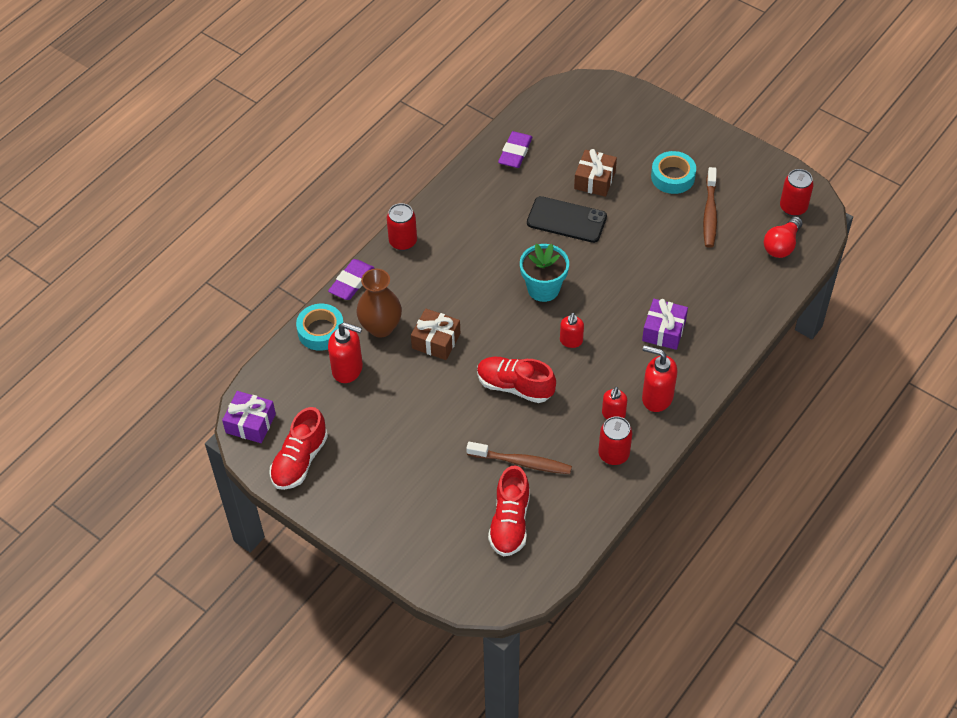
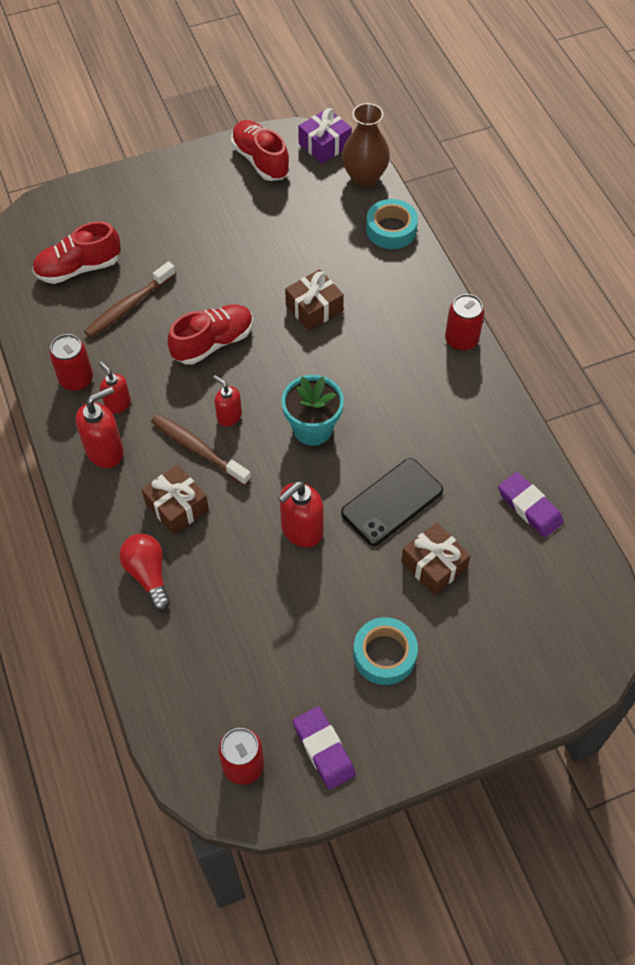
camera: 120 degrees right, 5 degrees up
(348, 369) = (331, 230): red soap dispenser -> red soap dispenser (301, 530)
(351, 282) = (435, 276): purple eraser -> purple eraser (323, 749)
(381, 327) = (363, 274): brown vase -> brown vase (364, 177)
(510, 522) = (79, 268): red shoe -> red shoe turned 60 degrees counterclockwise
(664, 331) = (177, 506): purple gift -> brown gift
(710, 213) = (300, 659): brown toothbrush -> brown toothbrush (198, 449)
(781, 245) = (198, 708): red light bulb -> red light bulb (148, 574)

